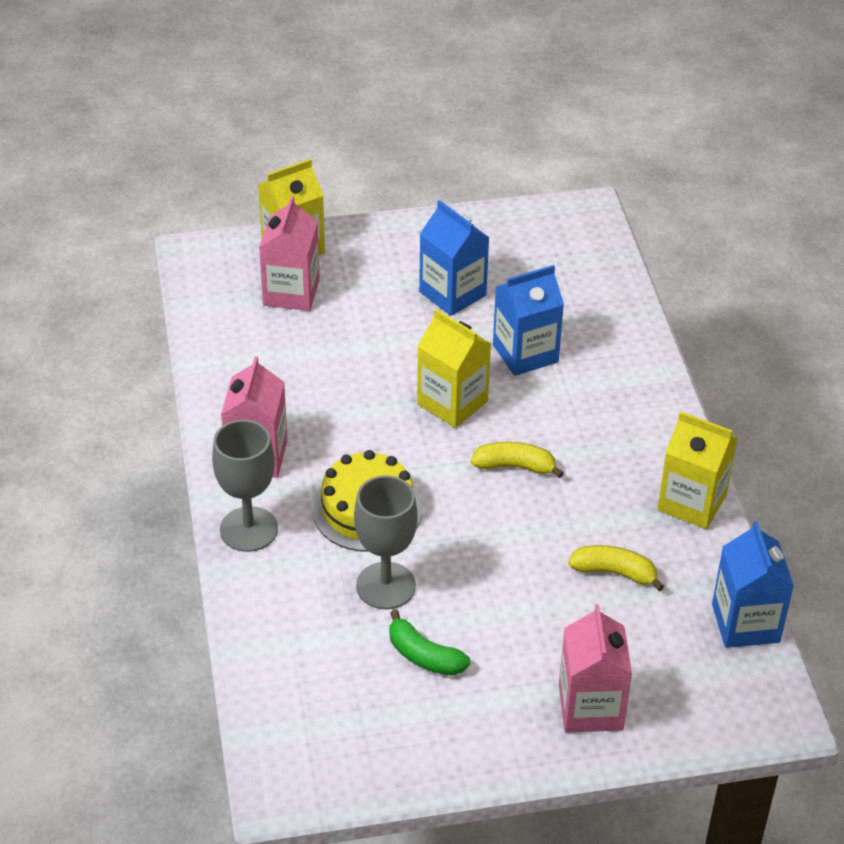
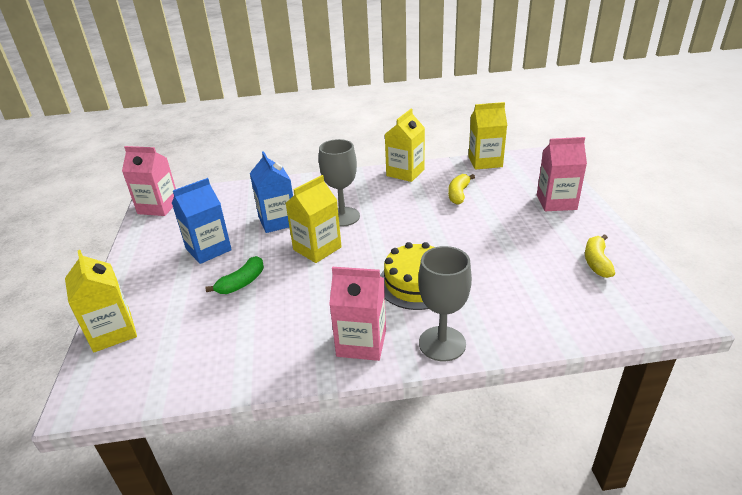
camera: 85 degrees left, 10 degrees down
(291, 292) = (170, 331): pink carton -> pink carton (158, 207)
(385, 586) = (486, 273): grey goblet -> grey goblet (342, 217)
(424, 656) = (540, 257): green banana -> green banana (242, 283)
(514, 466) = (377, 225): yellow banana -> yellow banana (596, 262)
(745, 623) = (485, 162): blue carton -> yellow carton

